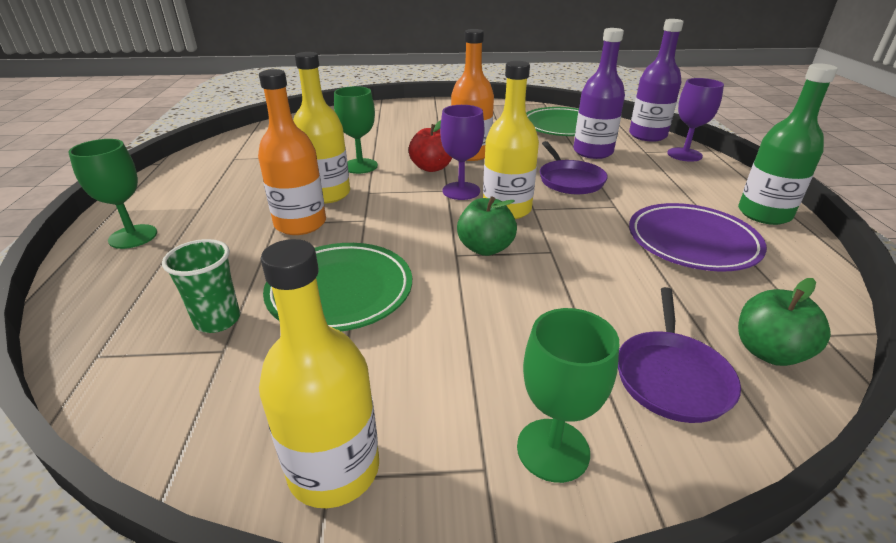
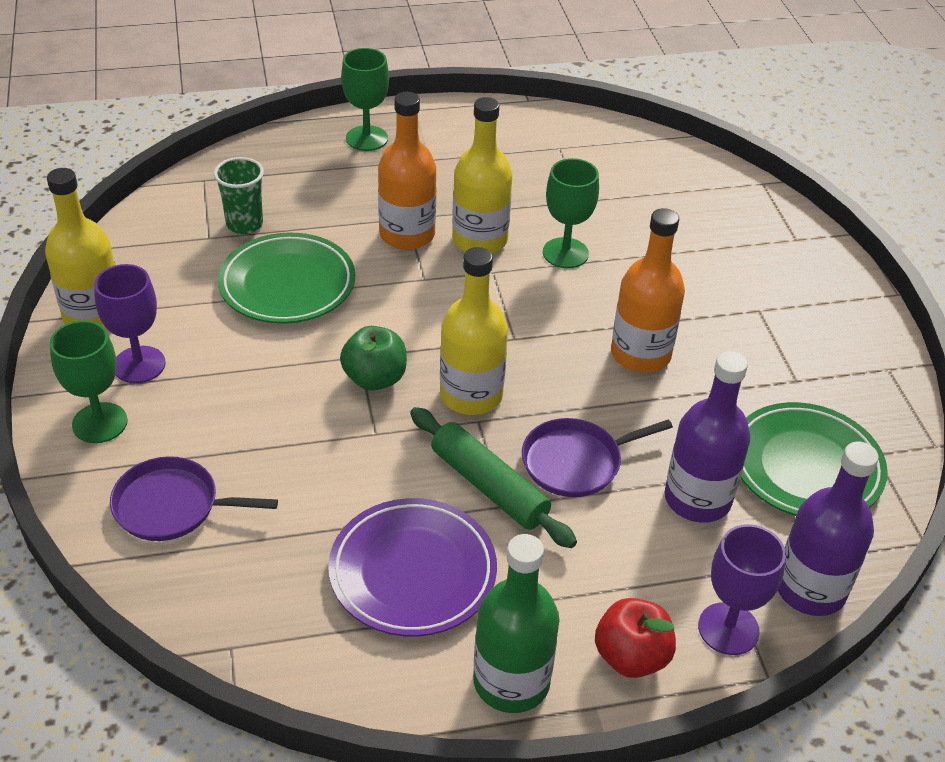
camera: 80 degrees right, 10 degrees up
(431, 168) = (579, 318): red apple -> red apple (631, 657)
(461, 191) = (514, 351): purple goblet -> purple goblet (139, 365)
(599, 209) = (489, 486): none -> green rolling pin
(768, 352) = (203, 589): green apple -> none

